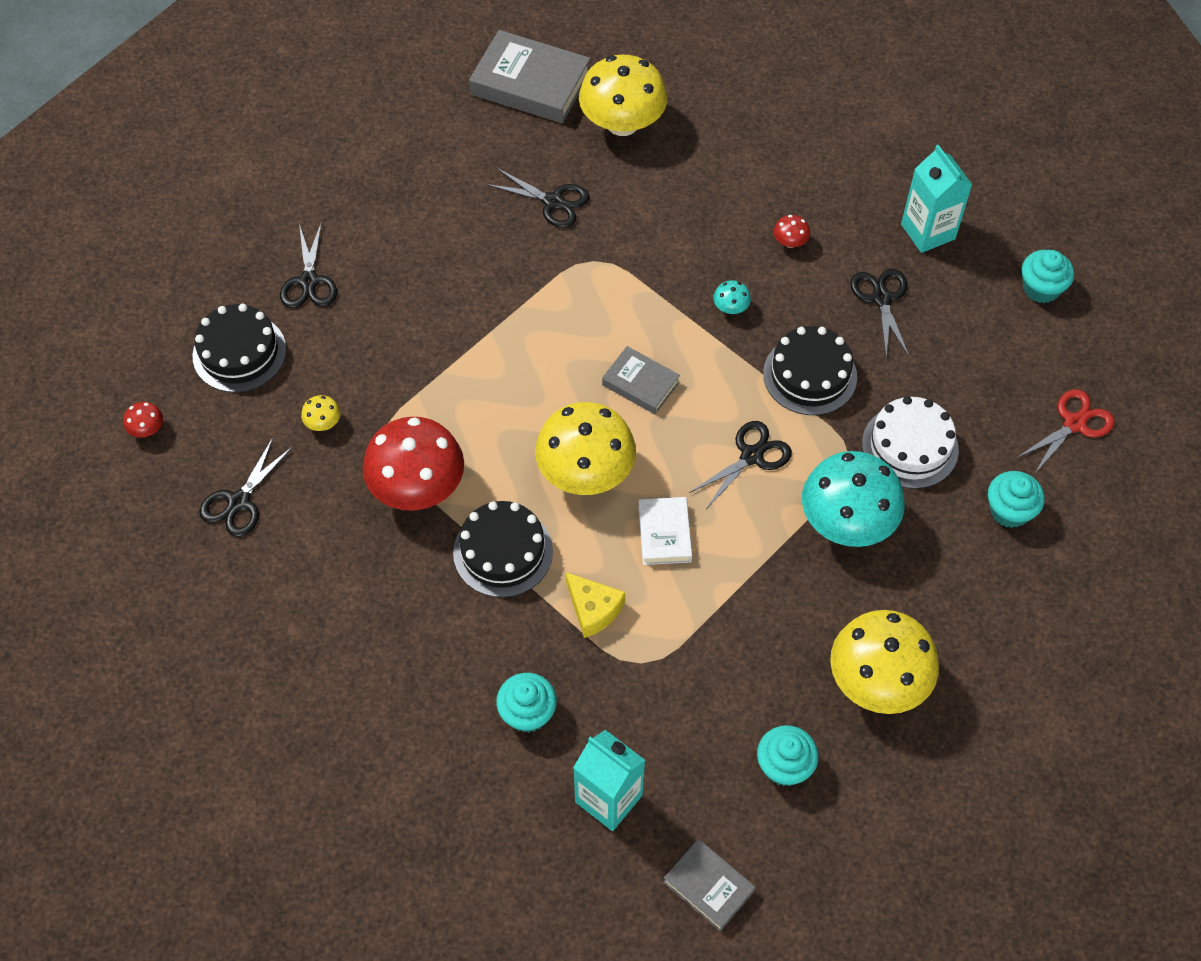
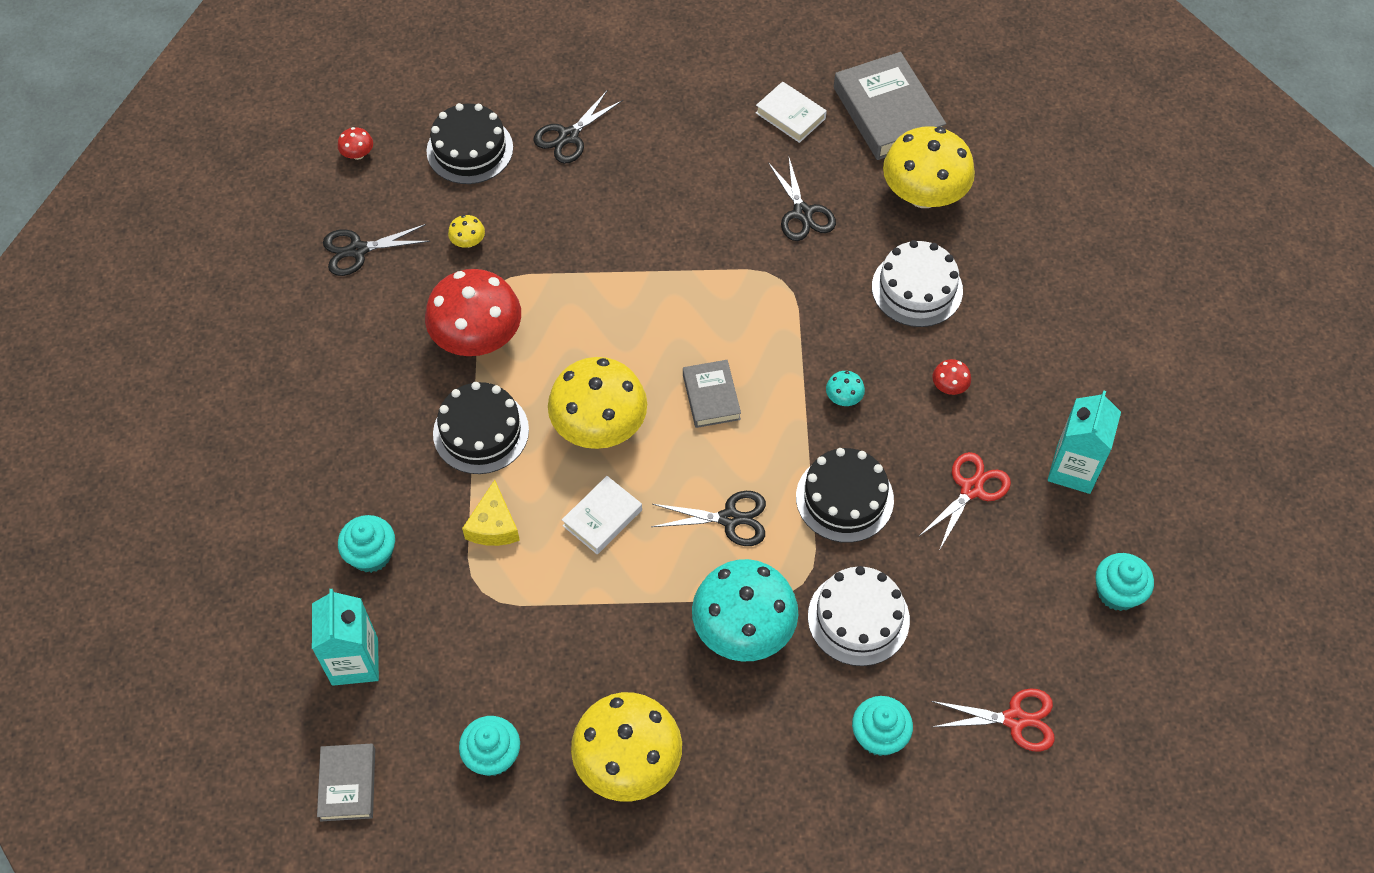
camera: 45 degrees right, 0 degrees up
(463, 138) = (790, 116): none -> white book
(693, 192) = (917, 288): none -> white cake
(881, 299) = (971, 489): black scissors -> red scissors

